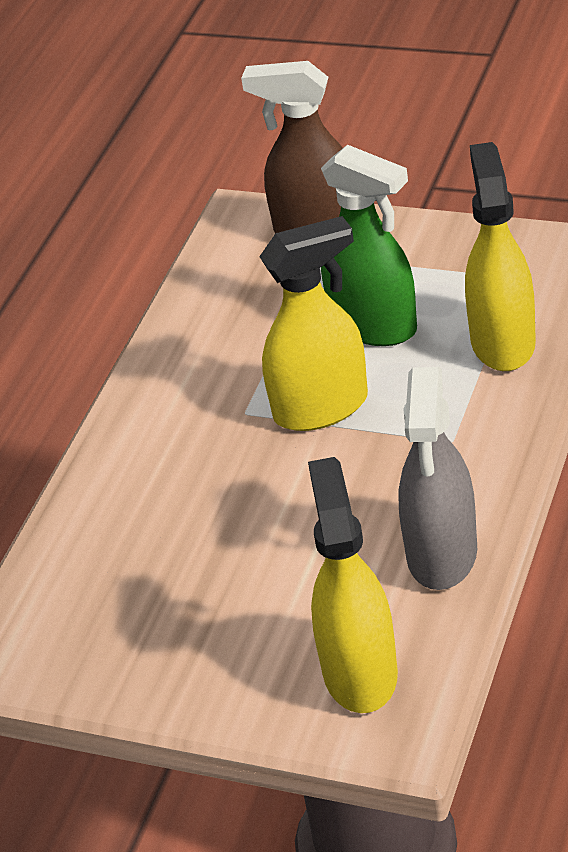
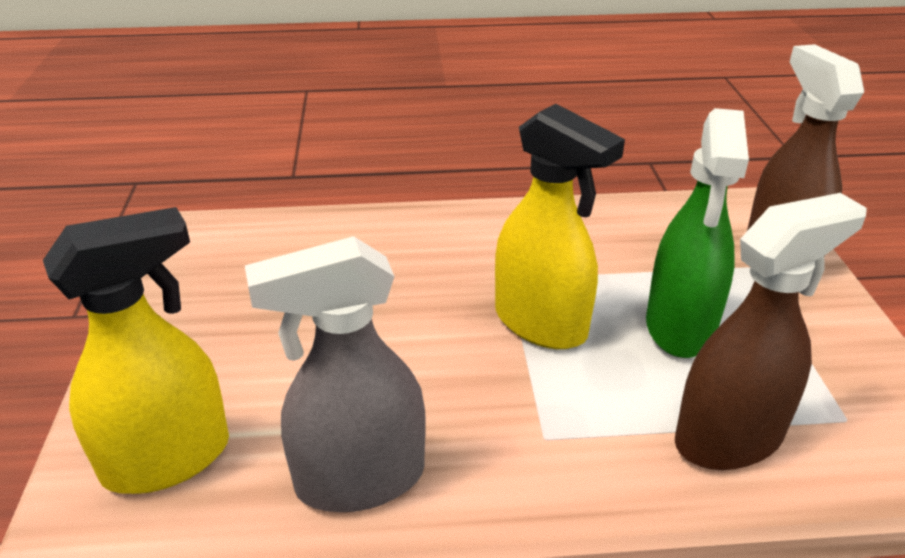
camera: 60 degrees right, 5 degrees down
(502, 342) = (729, 438): yellow spray bottle -> brown spray bottle

